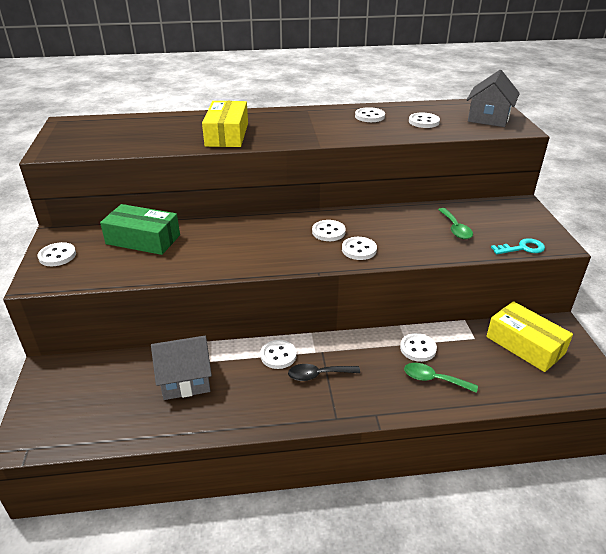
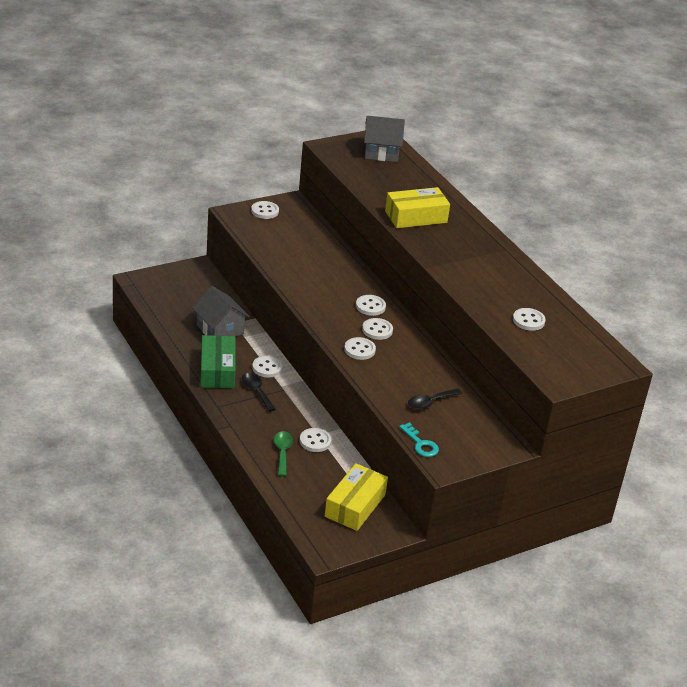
camera: 65 degrees right, 0 degrees up
(143, 239) = (308, 241): green box -> green box (217, 370)
(369, 116) = (517, 287): white button -> white button (370, 306)
(455, 229) = (430, 402): green spoon -> black spoon
(488, 118) = (572, 362): grey house -> grey house (381, 152)

